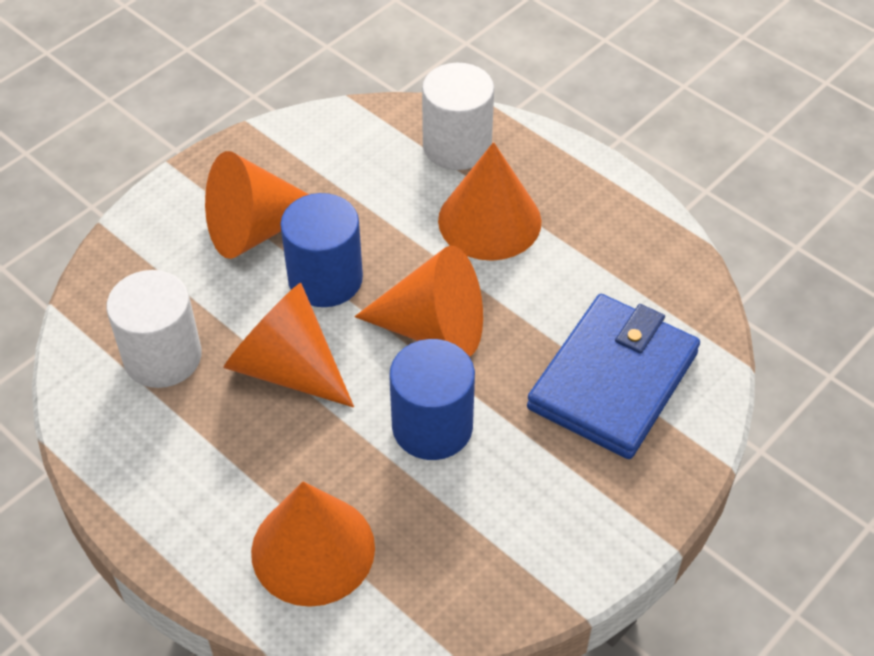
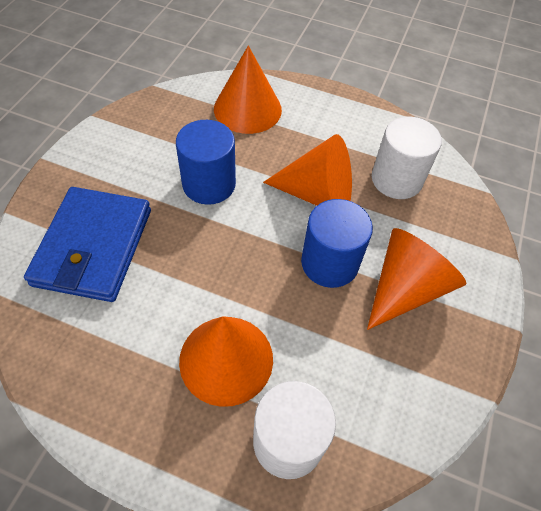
camera: 155 degrees right, 5 degrees up
(434, 329) = (234, 248): orange cone -> none

